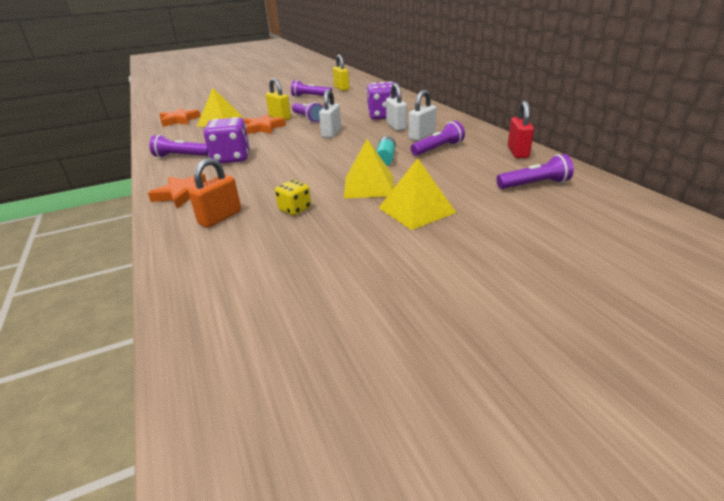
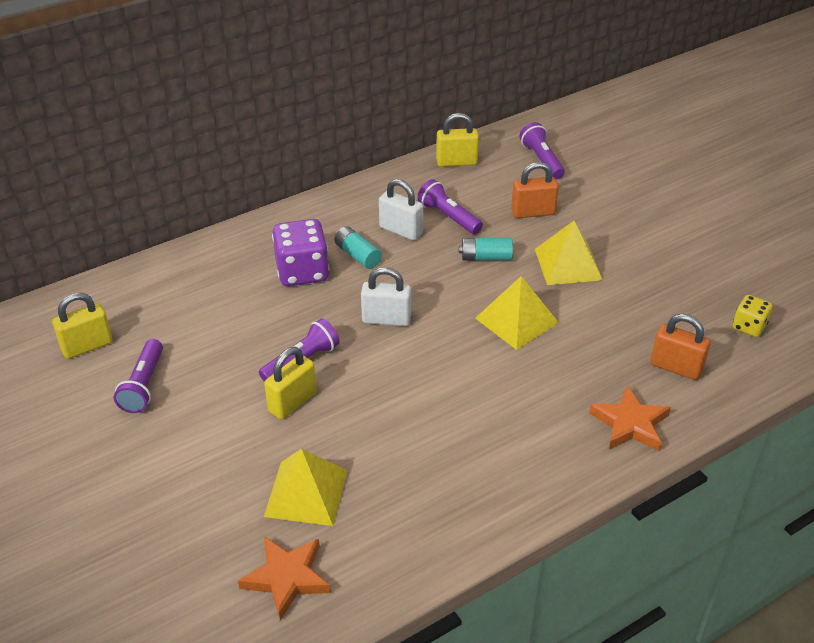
camera: 100 degrees left, 10 degrees up
(181, 156) = (499, 483): purple flashlight -> none
(231, 158) = (500, 412): purple dice -> none
(263, 128) = (353, 411): orange star -> none
(295, 209) = (638, 312): yellow dice -> yellow dice (749, 327)
(396, 126) = (357, 255): white padlock -> turquoise battery
(416, 210) = (615, 229): yellow pyramid -> yellow pyramid (517, 320)
(444, 176) = (533, 212): none -> orange padlock
(518, 152) = (456, 162): red padlock -> yellow padlock

